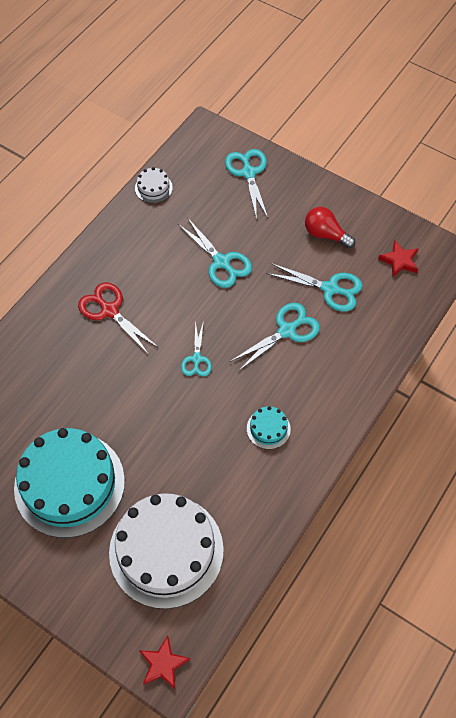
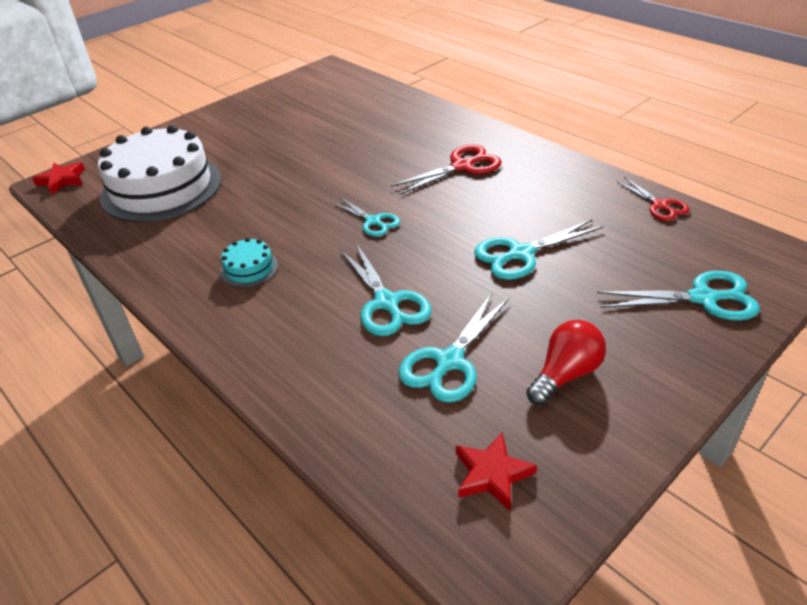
camera: 105 degrees right, 20 degrees down
(69, 484) = (267, 140): turquoise cake -> none
(153, 188) = (660, 205): white cake -> red scissors
(196, 359) = (373, 221): turquoise scissors -> turquoise scissors turned 150 degrees counterclockwise

